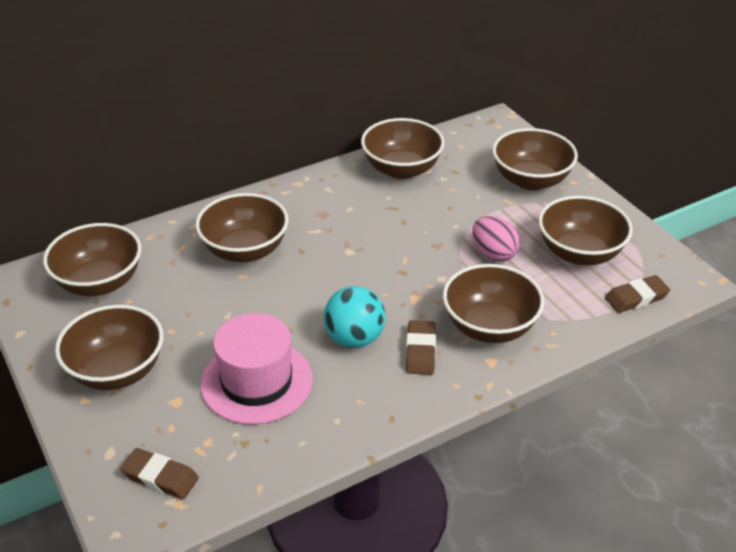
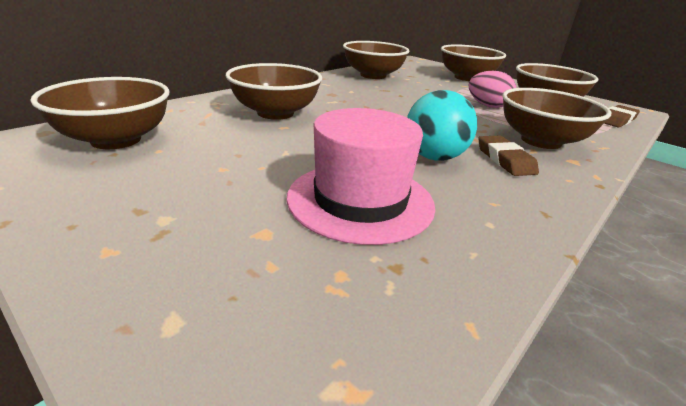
camera: 20 degrees left, 10 degrees down
(117, 371) = (158, 212): brown bowl -> none
(160, 477) = (289, 346): brown eraser -> none

